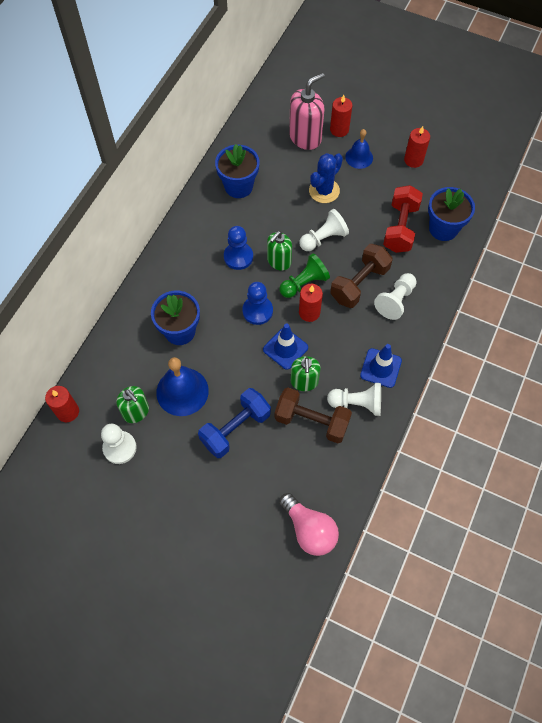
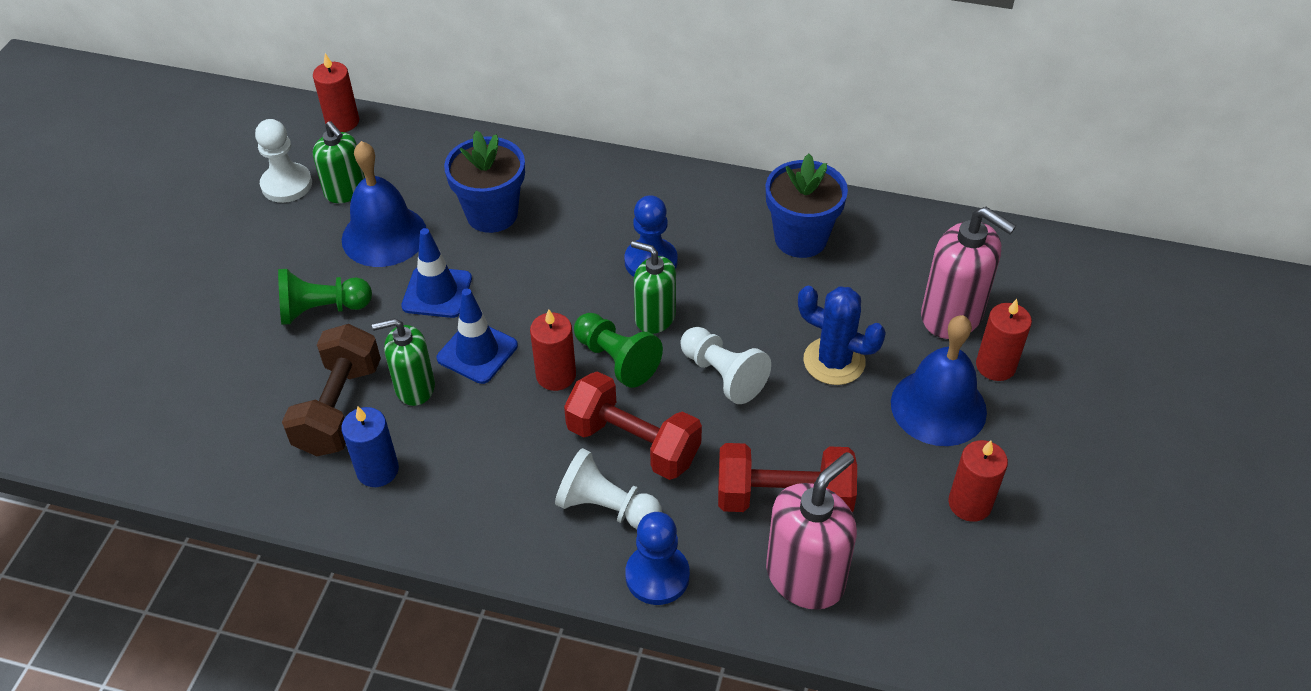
camera: 80 degrees right, 15 degrees down
(136, 412) = (346, 191): green soap dispenser -> green soap dispenser turned 75 degrees counterclockwise
(235, 428) = (322, 310): blue dumbbell -> green pawn
(257, 311) = (546, 303): blue pawn -> blue pawn (657, 576)
(309, 530) = (142, 431): pink light bulb -> none
(357, 403) = (377, 470): white pawn -> blue candle
(359, 157) = (938, 407): blue bell -> blue bell, size x1.62
(359, 284) = (633, 443): brown dumbbell -> red dumbbell
(380, 368) = (454, 499): blue traffic cone -> blue traffic cone (437, 292)
(443, 228) = (805, 577): blue flower pot -> pink soap dispenser

